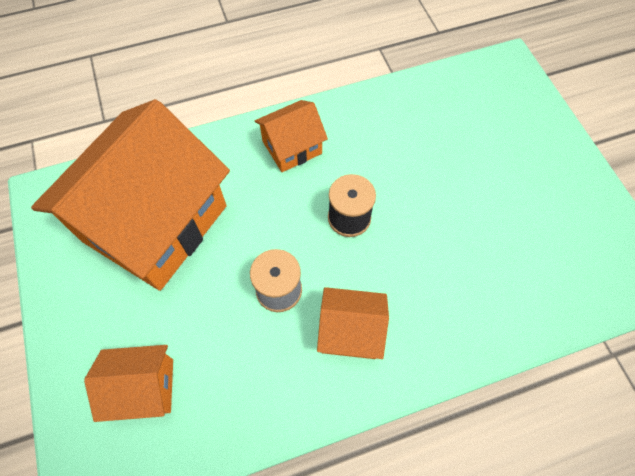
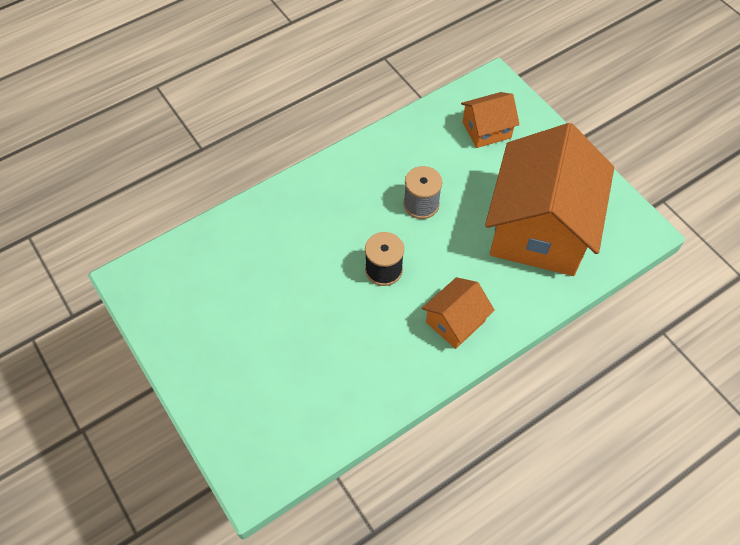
camera: 165 degrees right, 5 degrees down
(350, 331) = (360, 190): orange house -> none

